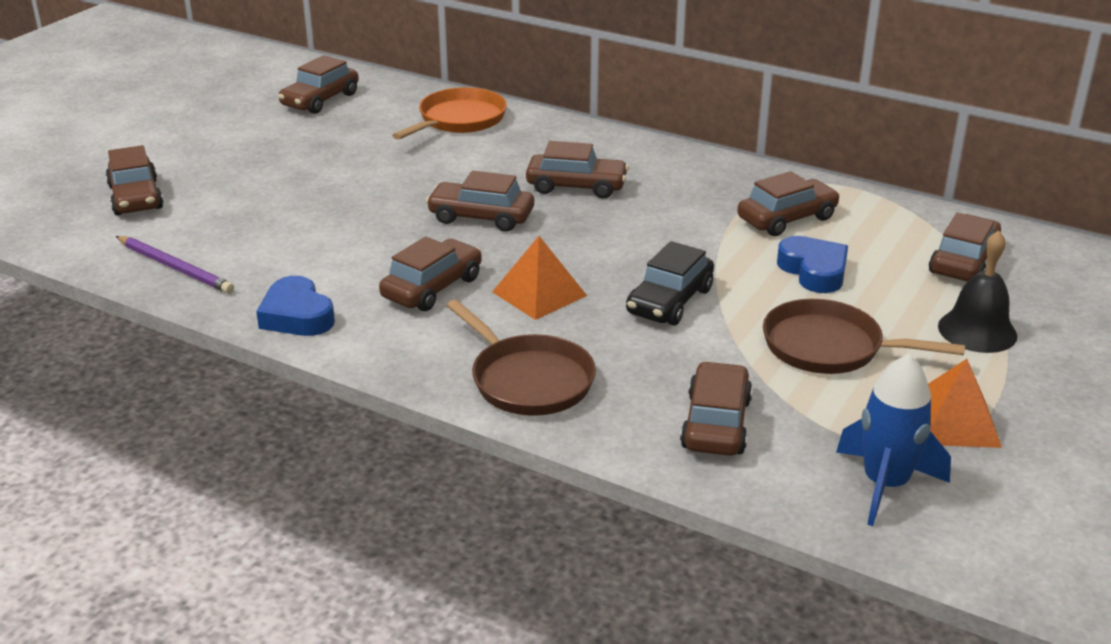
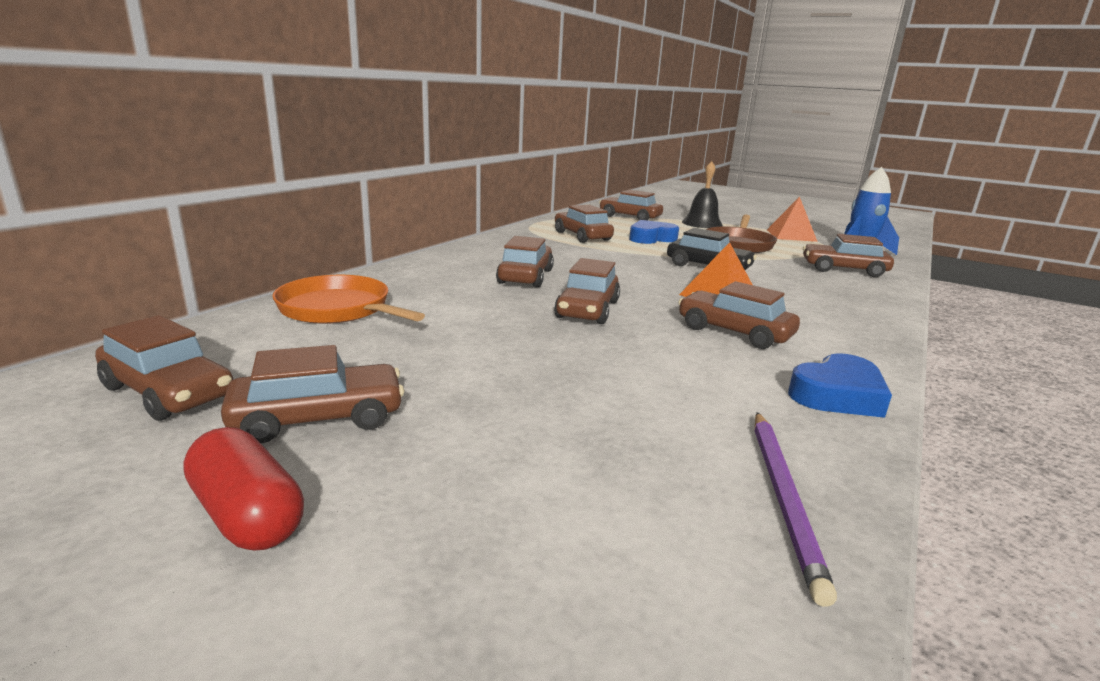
camera: 90 degrees left, 10 degrees down
(136, 197) = (520, 588): brown car -> brown car (319, 418)
(175, 267) = (784, 498): purple pencil -> purple pencil turned 150 degrees clockwise
(202, 140) = (247, 515): none -> red capsule
(528, 380) = (848, 307): brown pan -> none

